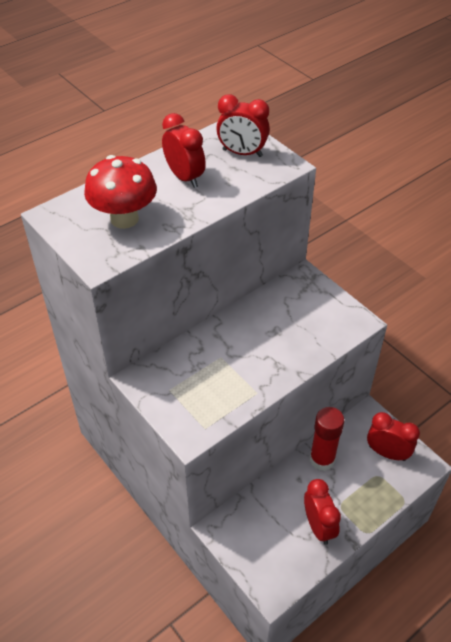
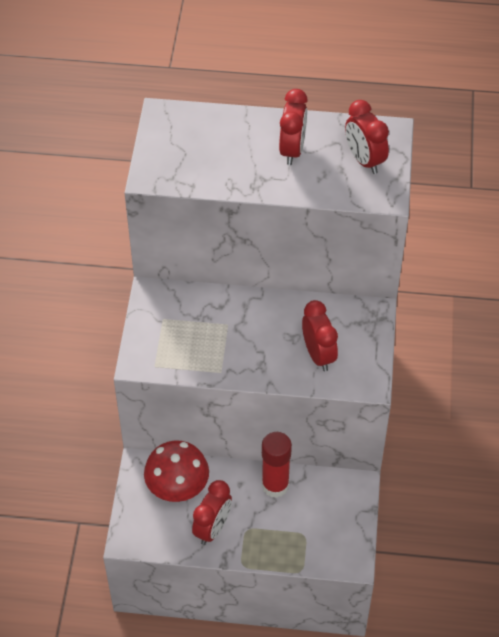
camera: 45 degrees right, 5 degrees up
(124, 219) = (207, 154): red mushroom -> red mushroom (178, 489)
(387, 453) = (333, 526): red clock -> red clock (318, 355)

